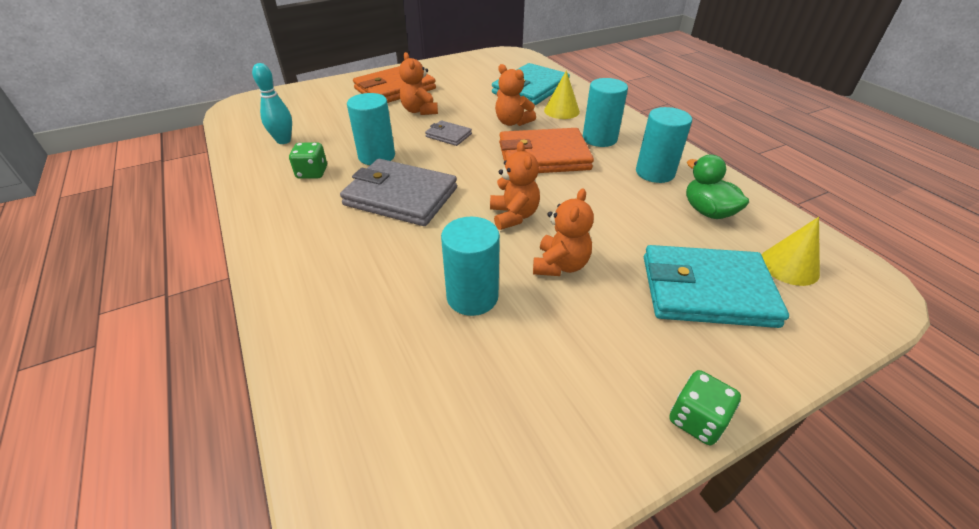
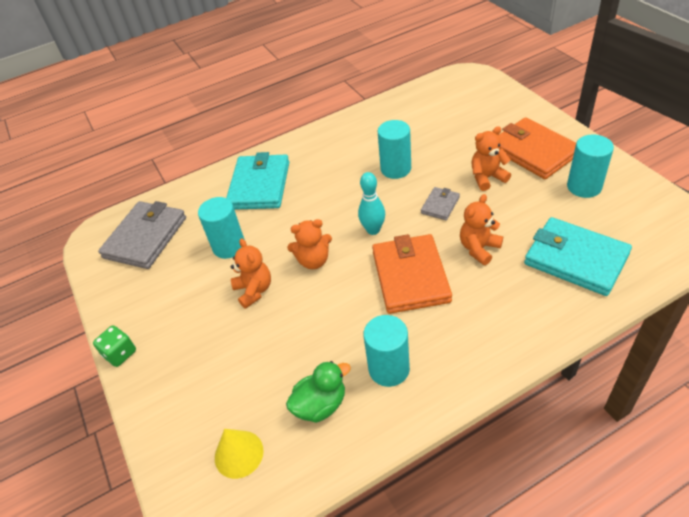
camera: 95 degrees right, 5 degrees up
(283, 141) = (413, 115): turquoise bowling pin -> turquoise bowling pin (373, 230)
(312, 173) = (367, 142): green dice -> none
(401, 196) = (338, 194): grey wallet -> grey wallet (145, 237)
(560, 265) = (254, 290): orange teddy bear -> orange teddy bear turned 135 degrees counterclockwise
(561, 111) = (520, 290): yellow cone -> none
(599, 139) = (456, 324): turquoise cylinder -> turquoise cylinder (584, 187)
(706, 290) = (217, 381): turquoise wallet -> turquoise wallet (259, 185)

